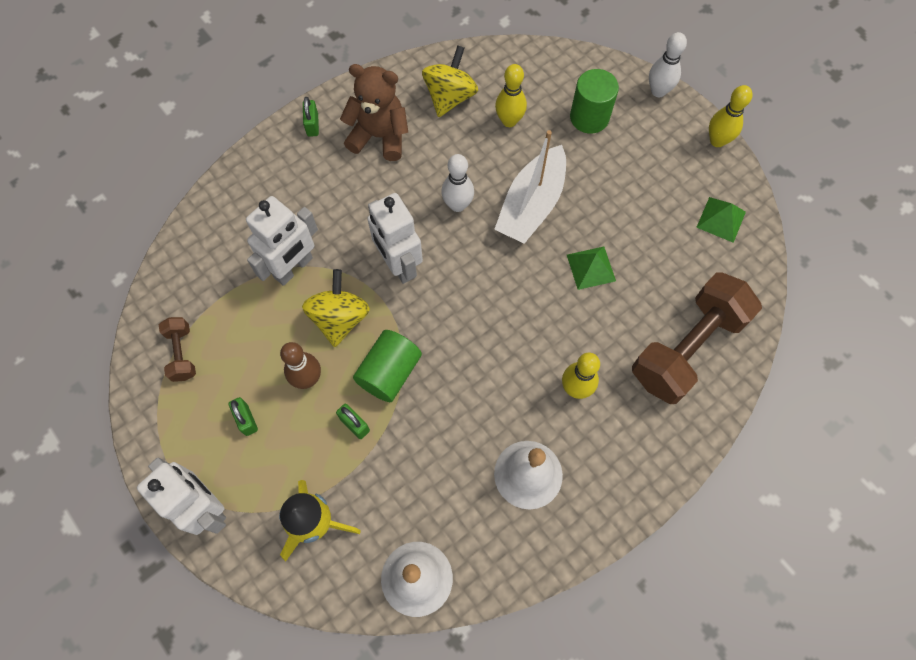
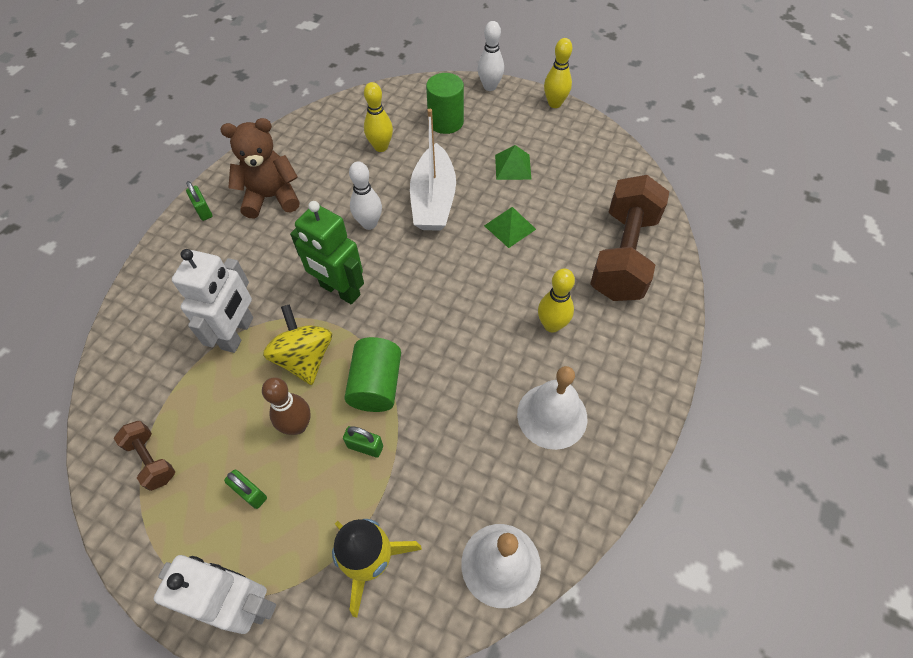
camera: 25 degrees left, 10 degrees down
(399, 265) = (339, 291): white robot -> green robot
(450, 97) = (320, 147): yellow spinning top -> none
(721, 219) = (591, 154): green pyramid -> green pyramid (513, 167)

